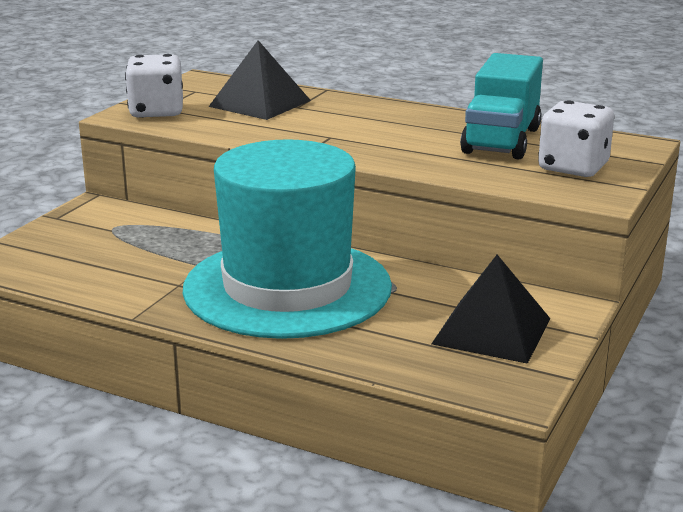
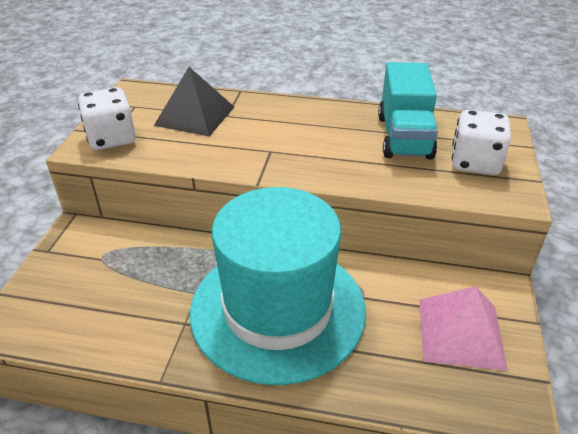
camera: 15 degrees left, 15 degrees up
(492, 331) = (461, 333): black pyramid -> pink pyramid

